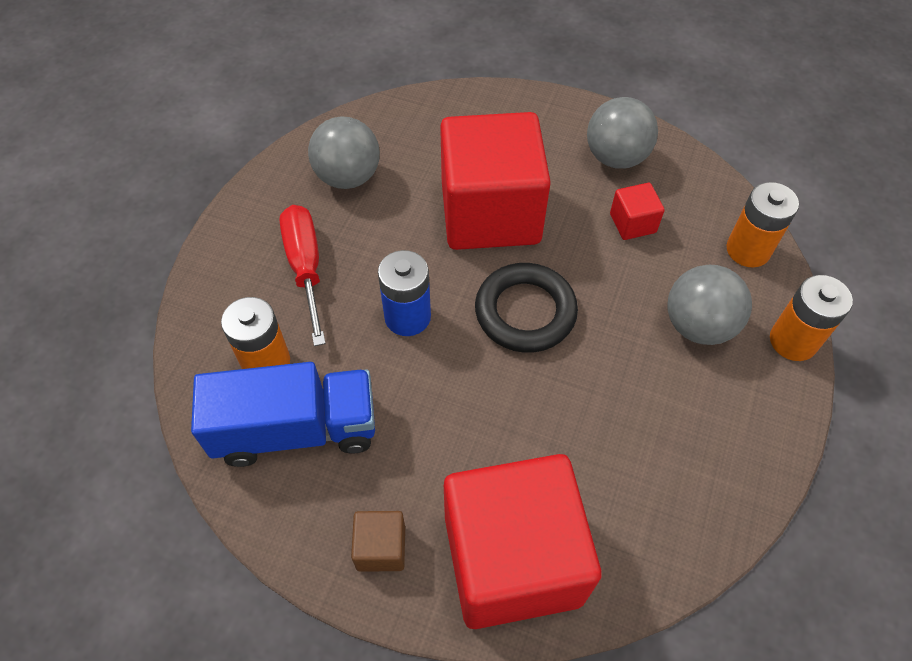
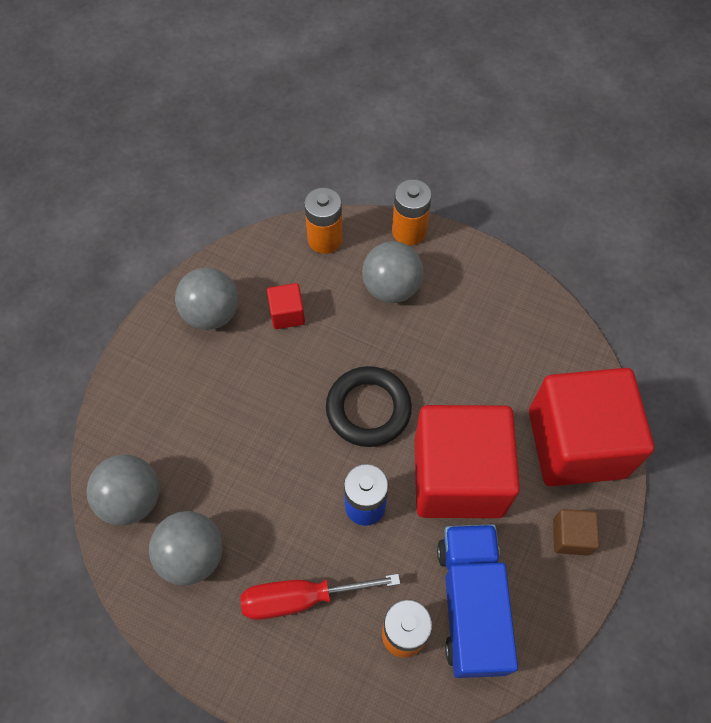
camera: 85 degrees left, 5 degrees up
(401, 125) = (132, 499): none -> grey ball
(490, 213) = (259, 425): red cube -> red cube (458, 477)

